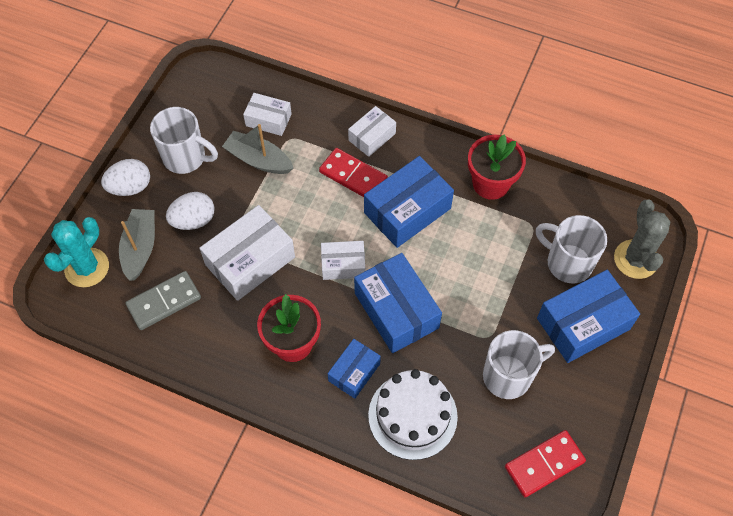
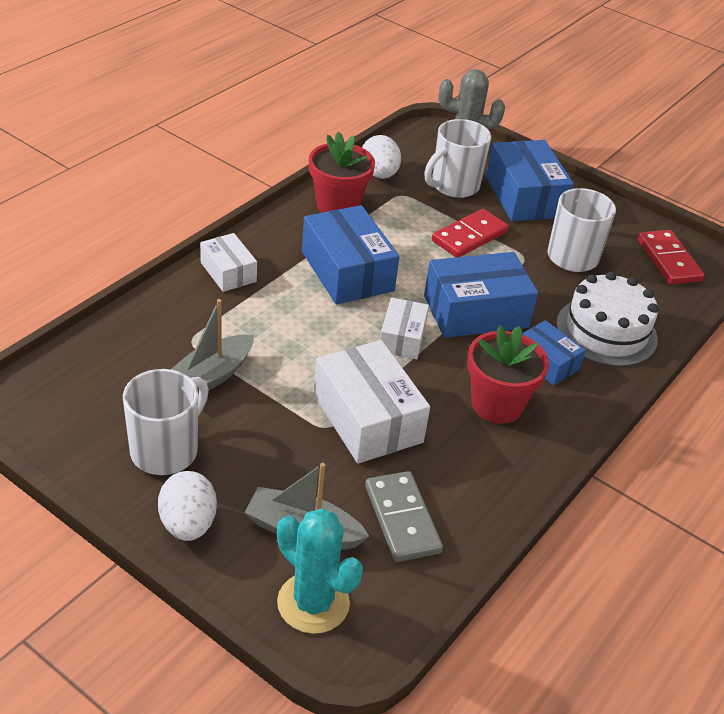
camera: 80 degrees left, 20 degrees down
(193, 220) = (280, 462): white egg -> white egg (379, 174)
(268, 120) = (149, 353): white box -> none
(353, 176) = (278, 300): red domino -> red domino (469, 236)

